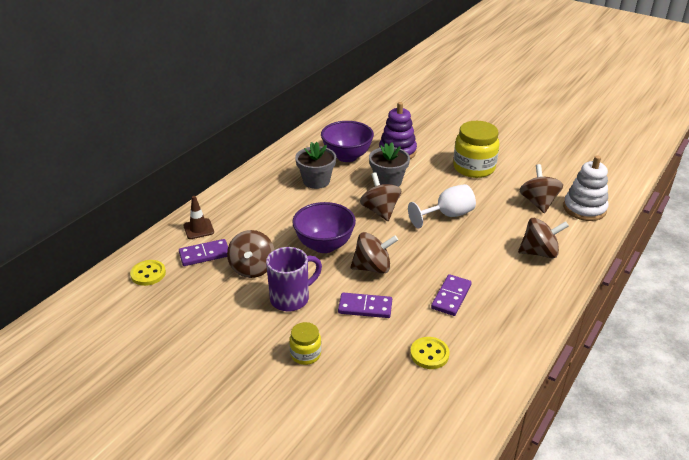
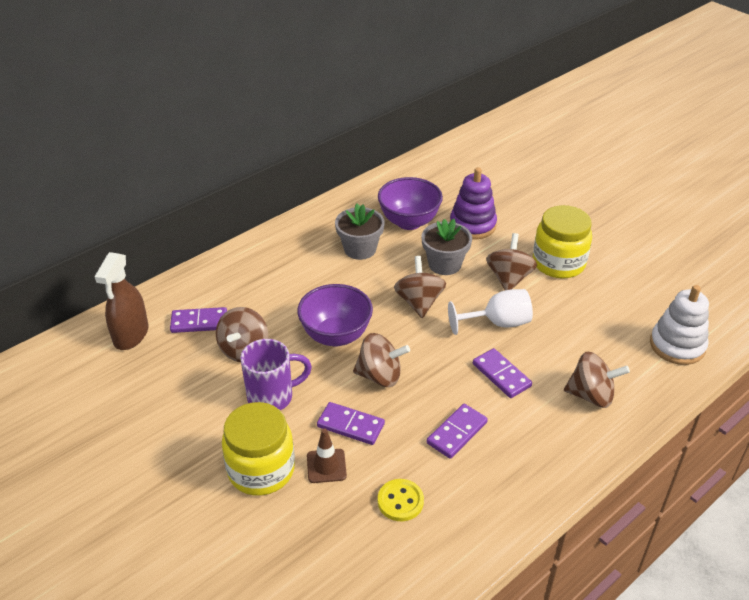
camera: 15 degrees right, 5 degrees up
(148, 274) = (131, 335): yellow button -> brown spray bottle
(198, 229) = (204, 288): brown traffic cone -> brown traffic cone (326, 466)
(305, 354) = (261, 470): yellow jar -> yellow jar, size x1.89
(466, 250) = (501, 375): none -> purple domino
(538, 202) = (620, 326): brown spinning top -> brown spinning top (509, 278)

